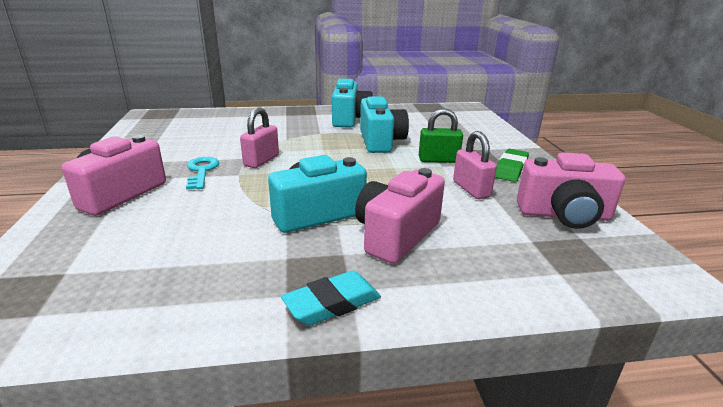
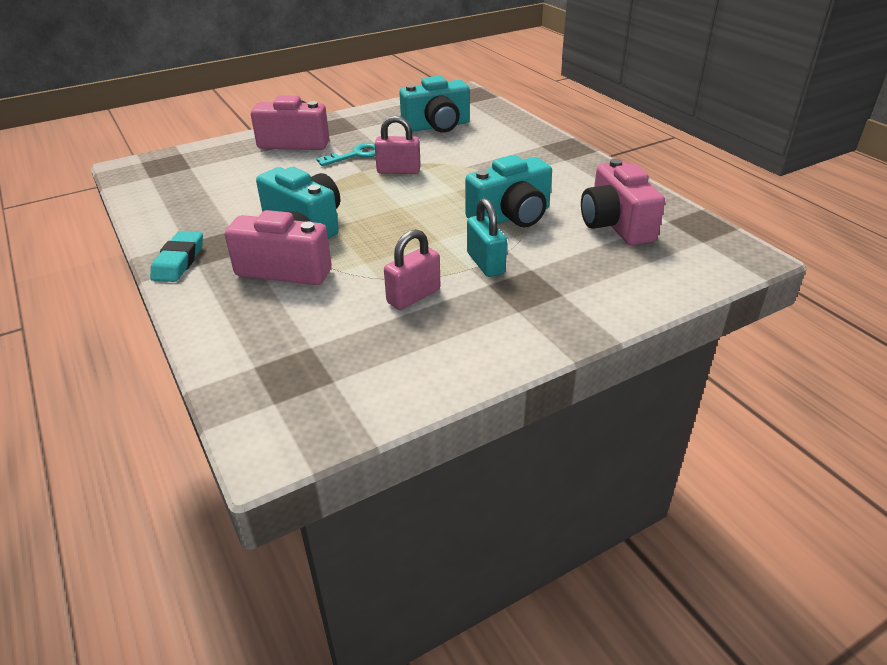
camera: 70 degrees right, 10 degrees up
(332, 303) = (179, 261): turquoise eraser -> turquoise eraser turned 60 degrees clockwise
(350, 119) = (570, 182): turquoise camera -> turquoise camera (437, 126)
(438, 160) = (485, 263): green padlock -> turquoise padlock
(510, 169) = (500, 319): green eraser -> none
(564, 215) = (384, 367): pink camera -> pink camera (616, 225)

